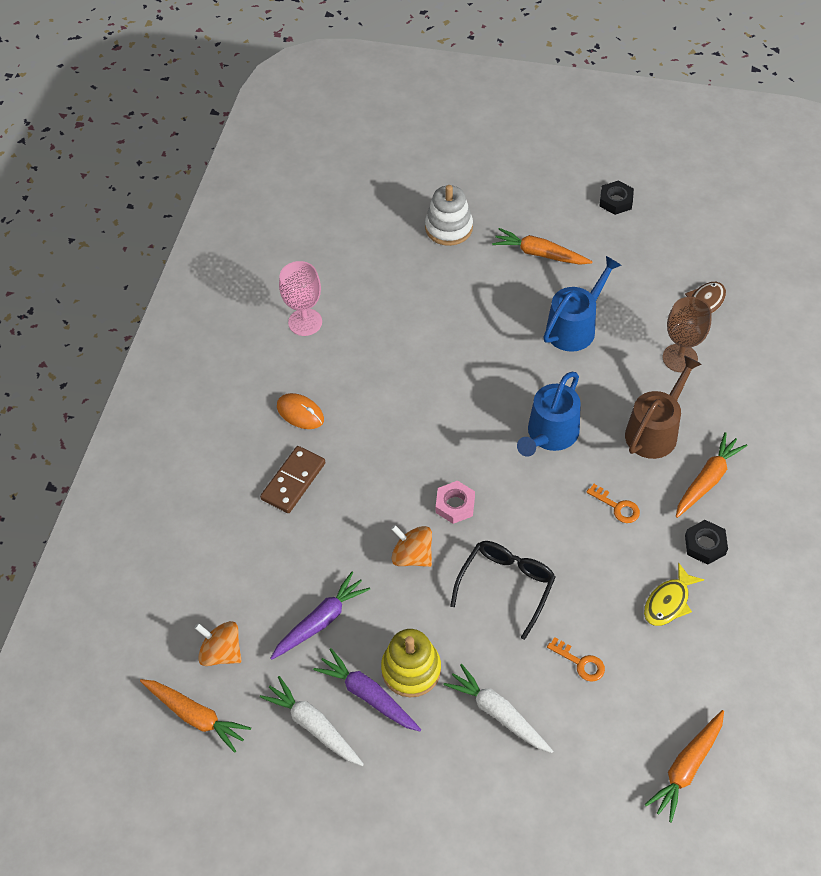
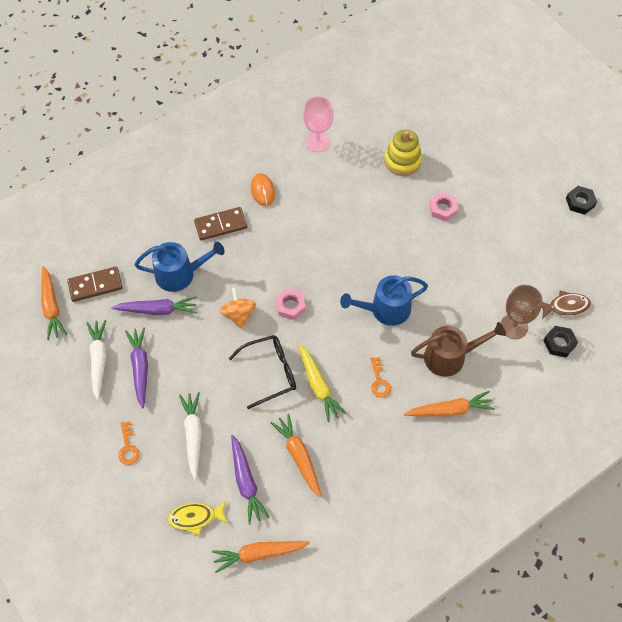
camera: 40 degrees right, 5 degrees up
(221, 652) = (95, 285): orange spinning top -> brown domino
(411, 669) = (174, 374): yellow stacking toy -> yellow stacking toy (402, 161)
(449, 228) = (457, 146): white stacking toy -> none
(500, 298) = (443, 209): none -> pink nut
(540, 254) = (495, 200): orange carrot -> orange carrot (299, 456)
(566, 559) = (318, 386): none -> yellow carrot
(574, 327) = (469, 259): blue watering can -> blue watering can (180, 274)
(580, 662) = (264, 447): orange key -> orange key (128, 447)
(599, 711) = (246, 482): none -> purple carrot
(668, 602) = (349, 458): yellow fish -> yellow fish (195, 518)
(705, 545) = (406, 445): black nut -> black nut (559, 343)

